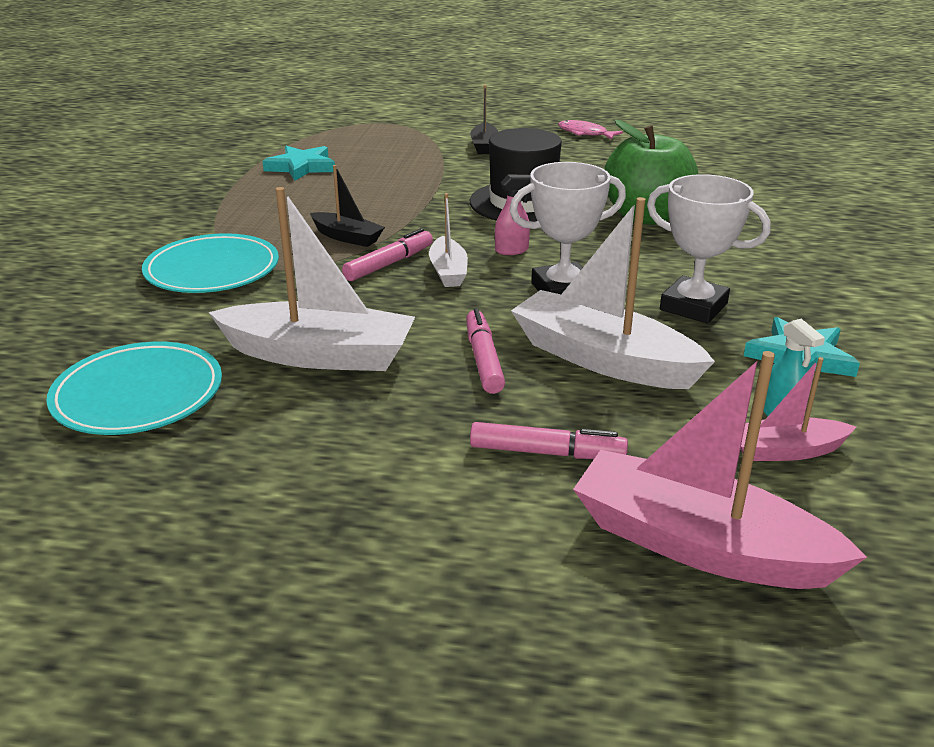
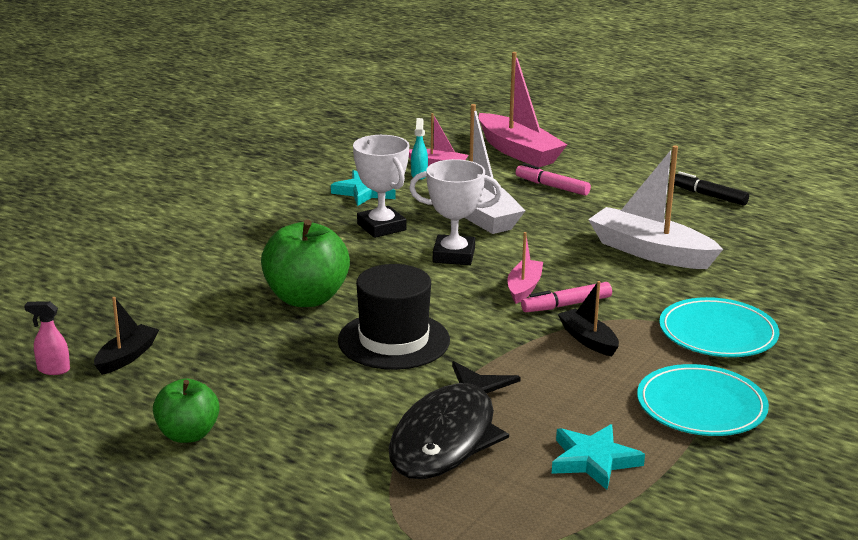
camera: 155 degrees left, 5 degrees down
(138, 394) = (769, 254): turquoise plate -> turquoise plate (701, 406)
(248, 515) = (708, 195): none -> black marker
(415, 160) = (448, 436): none -> black fish
(448, 271) = (524, 288): white boat -> pink boat
(483, 359) = (548, 228): pink marker -> none
(484, 146) = (339, 443): black boat -> black boat (126, 357)
(512, 250) = (457, 294): pink spray bottle -> pink spray bottle (53, 369)
(585, 133) = (188, 434): pink fish -> green apple

